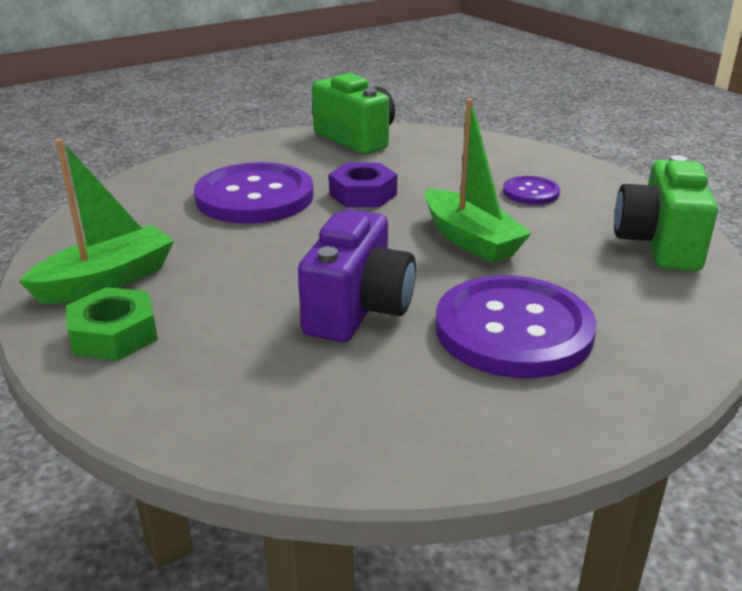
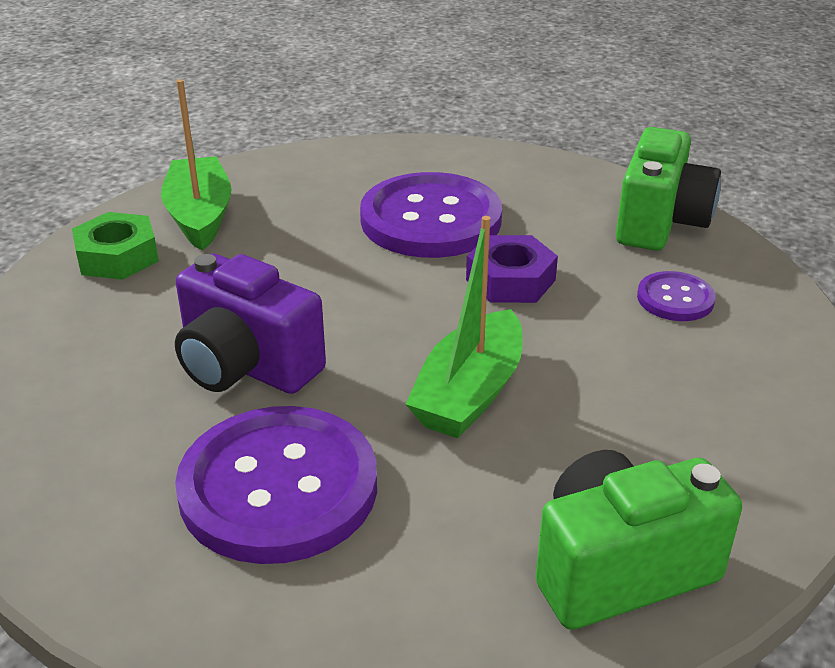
camera: 60 degrees right, 5 degrees up
(107, 281) = (200, 216): green boat -> green boat turned 120 degrees counterclockwise
(358, 310) = (246, 367): purple camera -> purple camera turned 45 degrees clockwise
(531, 192) = (662, 404): purple button -> purple button (675, 299)

